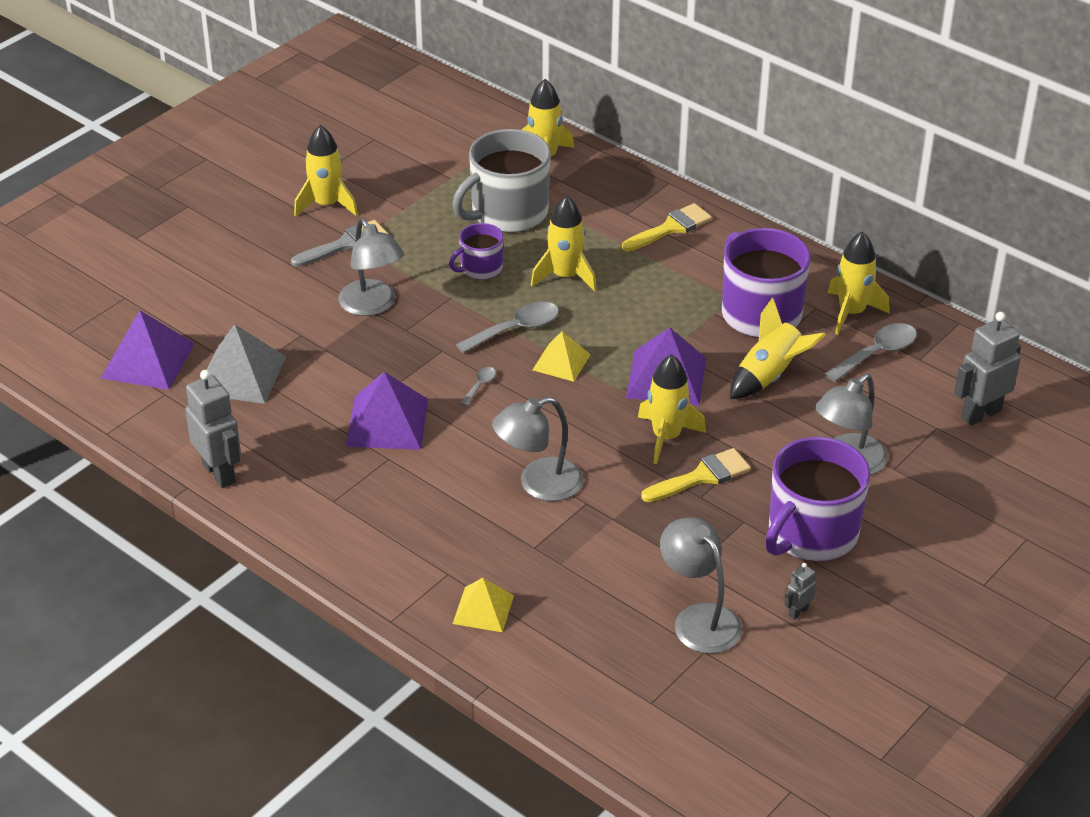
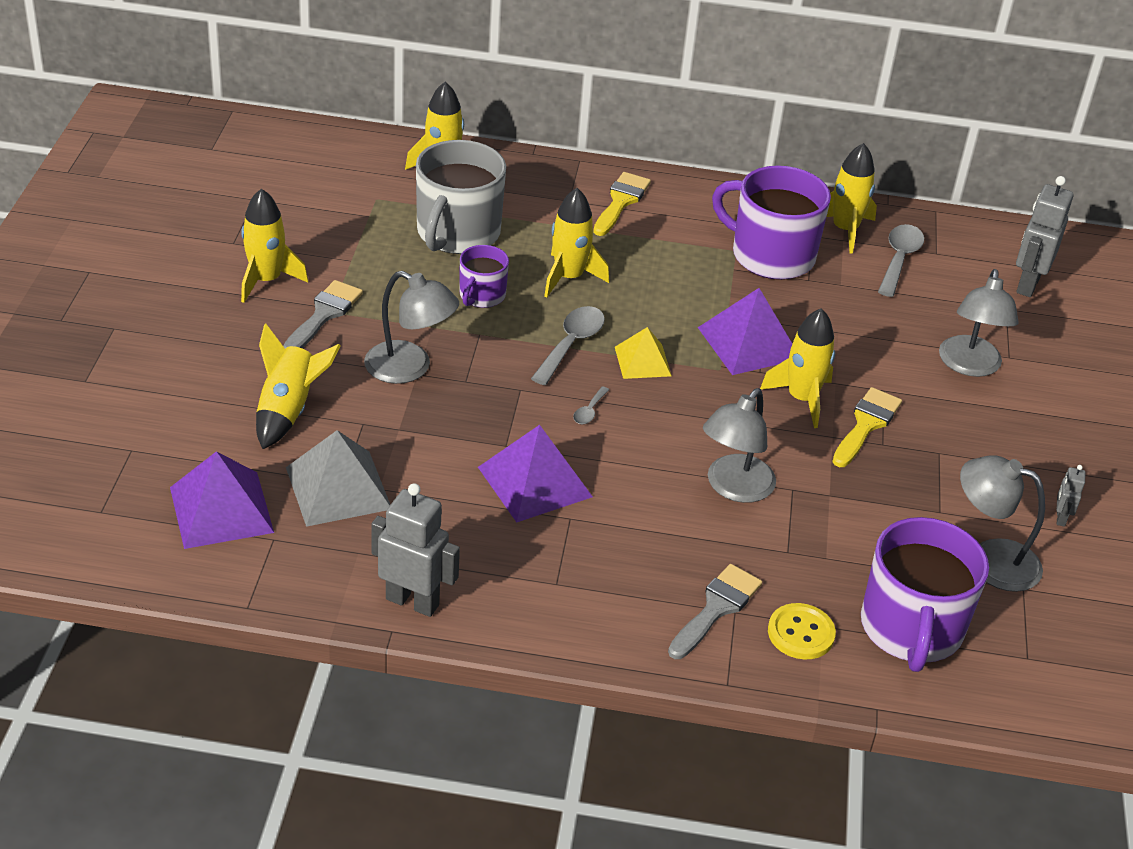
camera: 35 degrees left, 0 degrees up
(436, 565) = (716, 608): none -> grey brush
(480, 385) = (589, 411): grey spoon -> grey spoon turned 150 degrees counterclockwise
(483, 609) = (801, 633): yellow pyramid -> yellow button
(769, 376) = (833, 310): yellow rocket -> yellow rocket (288, 410)
(811, 533) = (1002, 441): purple mug -> purple mug (911, 629)

